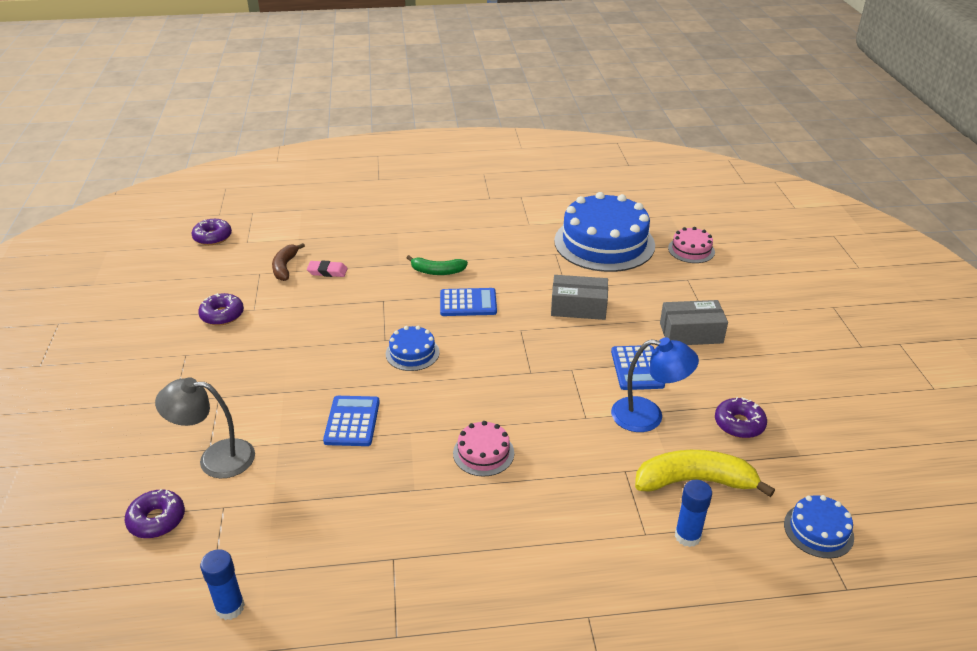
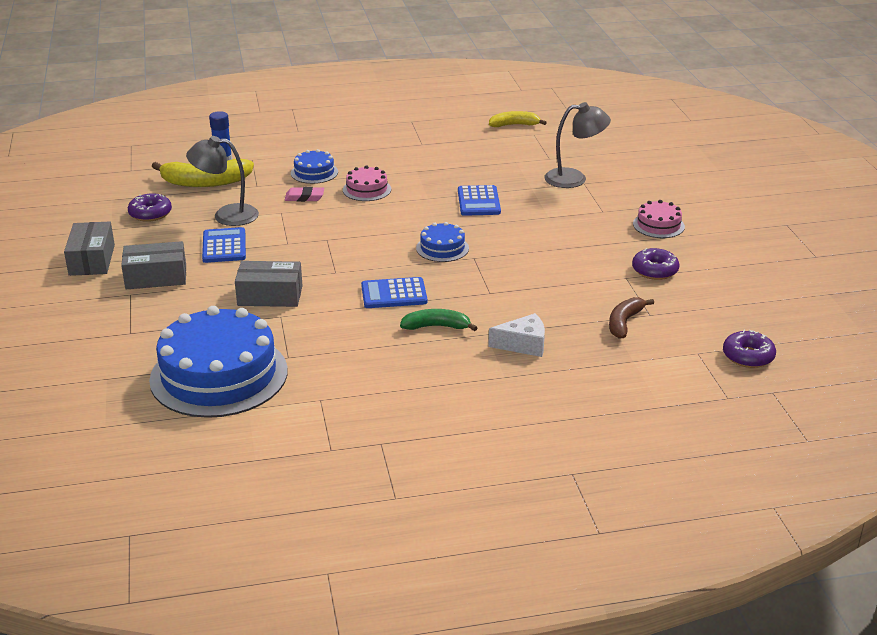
camera: 175 degrees right, 5 degrees down
(157, 520) = (590, 151): purple donut -> none
(230, 607) = (514, 125): blue glue stick -> yellow banana
(285, 267) = (624, 323): brown banana -> brown banana turned 150 degrees counterclockwise
(327, 271) = (570, 320): pink eraser -> pink eraser (304, 197)
(374, 254) = (523, 344): none -> white cheese
(648, 416) = (226, 215): blue lamp -> grey lamp
(691, 250) = (104, 371): pink cake -> pink cake (658, 225)
(766, 358) = (92, 260): none -> grey box
(818, 530) = (129, 165): blue cake -> blue cake (314, 172)

